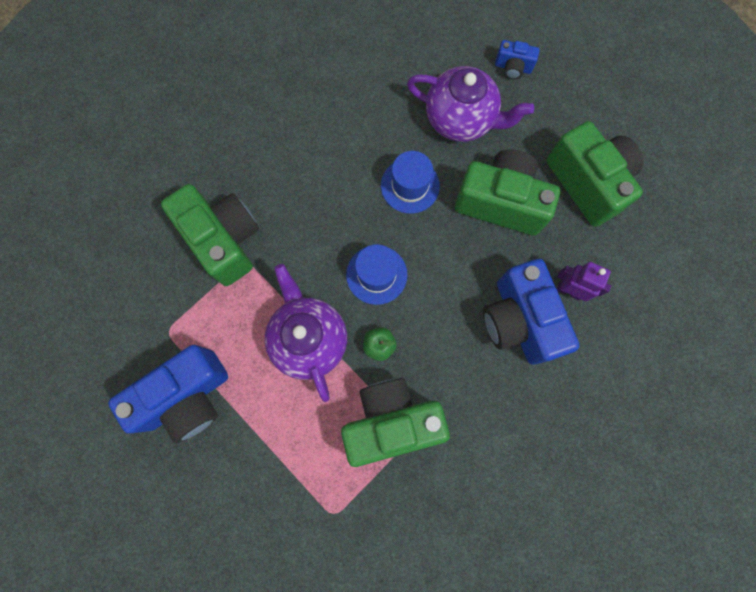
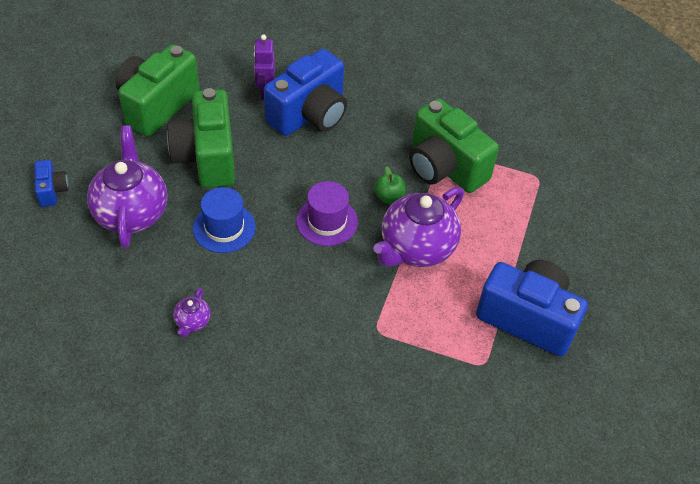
camera: 120 degrees left, 25 degrees down
(224, 240) = (365, 359): green camera -> none
(326, 127) = (192, 322): none -> purple teapot
(376, 274) = (327, 221): blue hat -> purple hat

